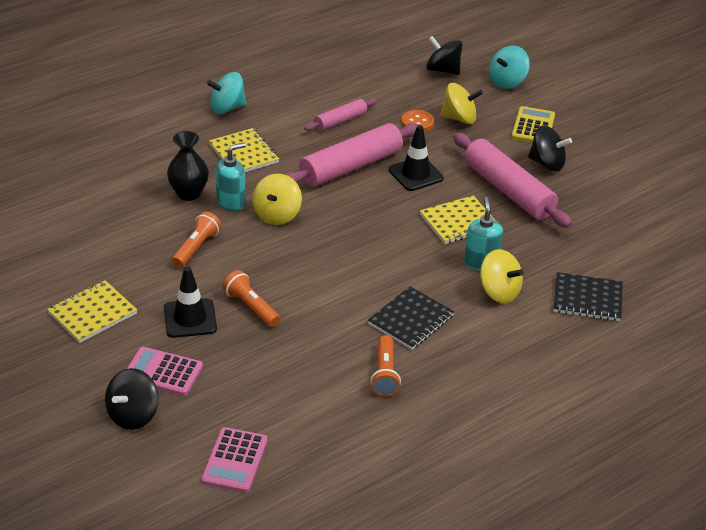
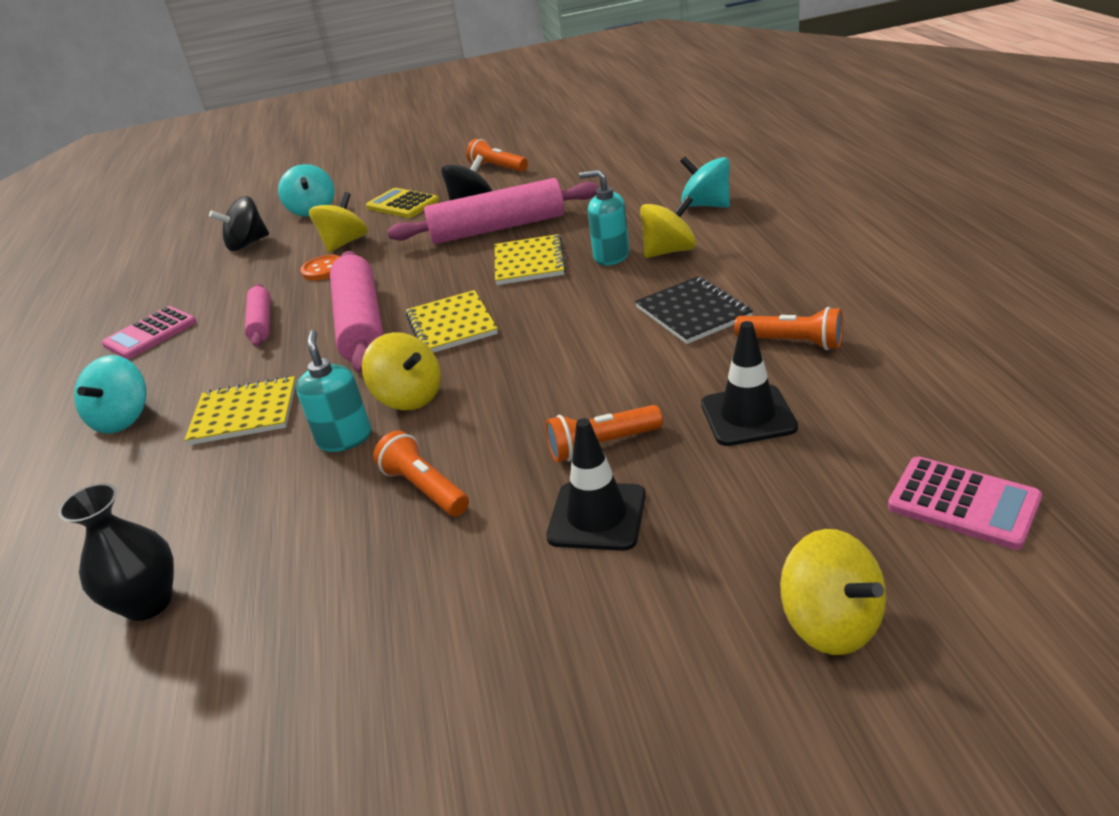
camera: 60 degrees left, 5 degrees down
(92, 313) = (519, 652): yellow notebook -> yellow notebook (451, 325)
(133, 415) = (831, 623): black spinning top -> yellow spinning top
(163, 372) = (723, 566): pink calculator -> pink calculator (150, 334)
(189, 193) = (285, 482): black vase -> black vase (148, 603)
(415, 174) = (418, 281): black traffic cone -> black traffic cone (748, 416)
(587, 299) = (706, 205): black notebook -> turquoise spinning top
(621, 159) = (498, 168): none -> orange flashlight

